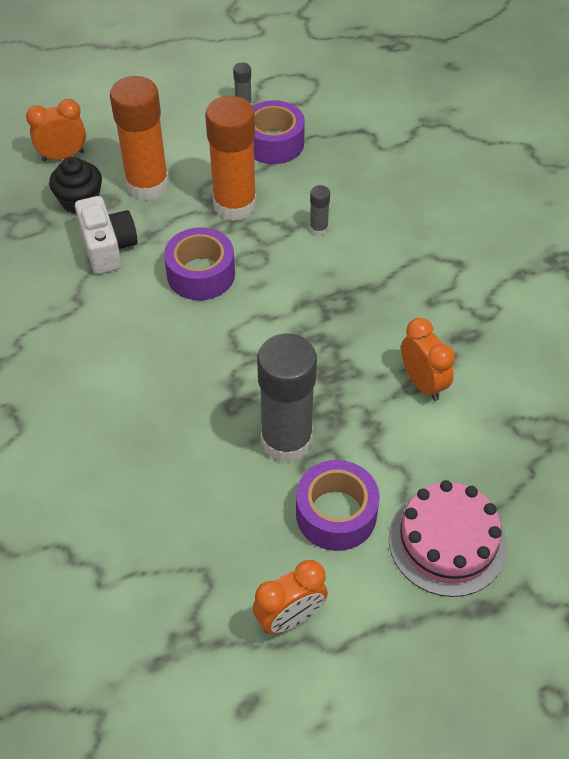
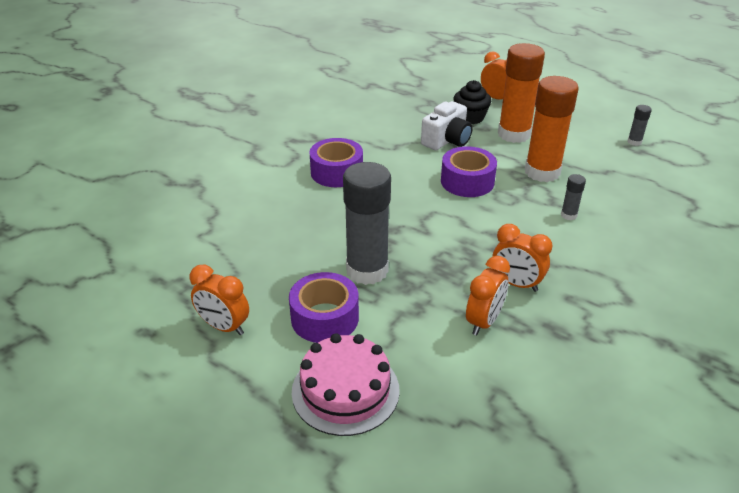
camera: 60 degrees right, 15 degrees down
(273, 143) = (619, 166): purple tape -> purple tape (336, 172)
(388, 329) = (516, 284): none -> orange clock

